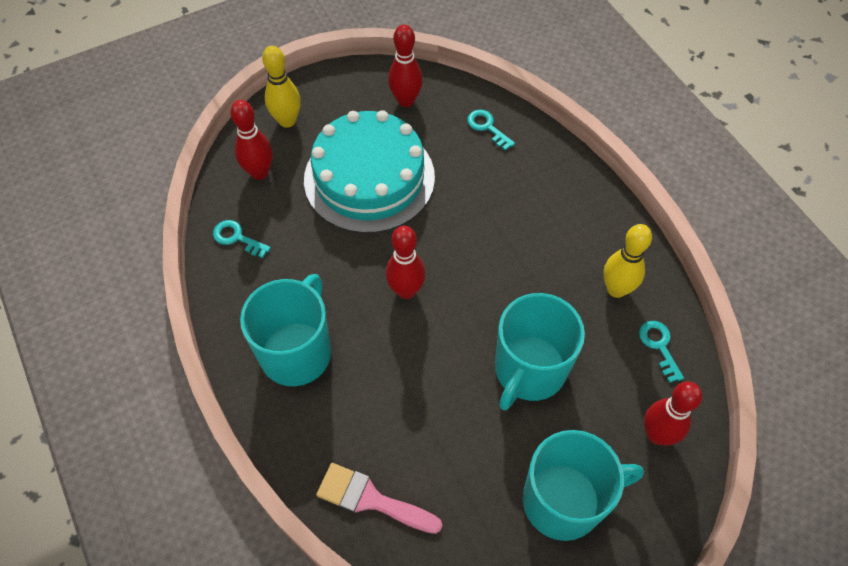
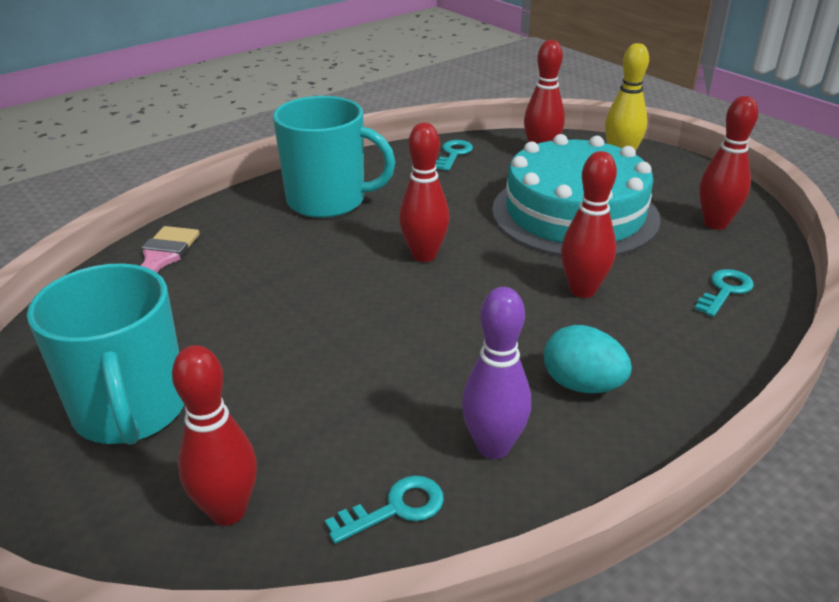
camera: 80 degrees right, 25 degrees down
(472, 203) = (582, 290): none -> red bowling pin
(529, 370) = (328, 363): turquoise mug -> none
(569, 231) = (582, 385): none -> turquoise egg
(616, 289) = (493, 447): yellow bowling pin -> purple bowling pin

